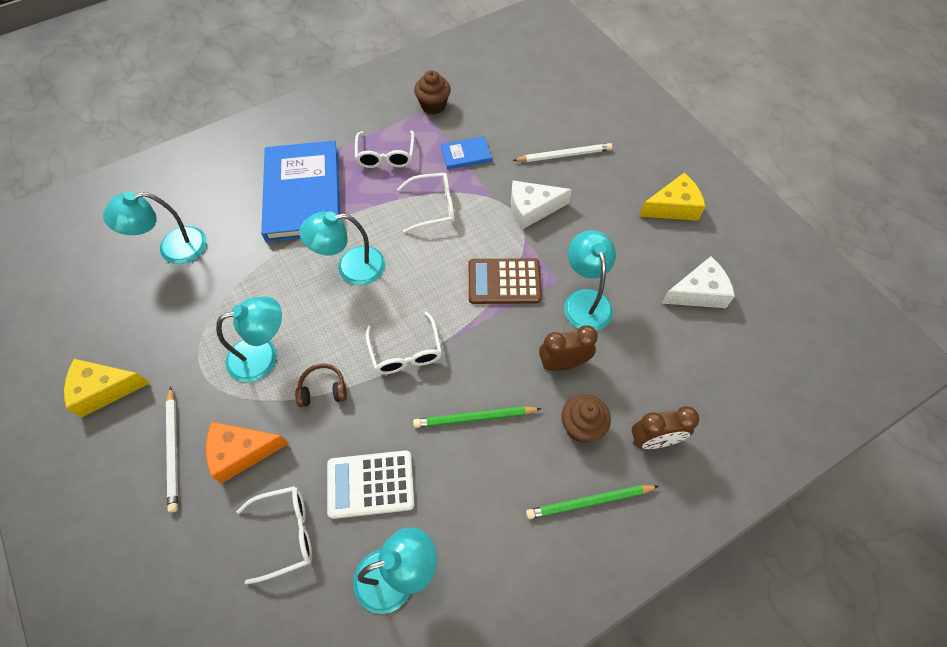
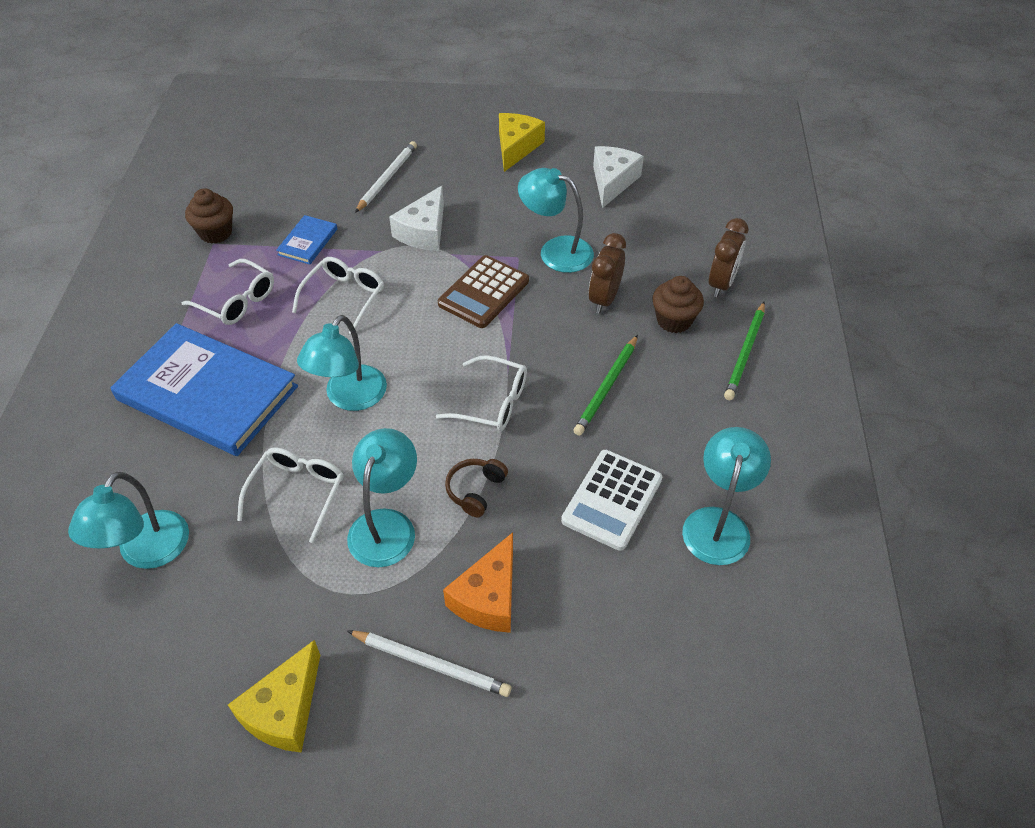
camera: 55 degrees left, 10 degrees down
(286, 533) = (611, 596): white glasses -> white glasses (297, 493)

